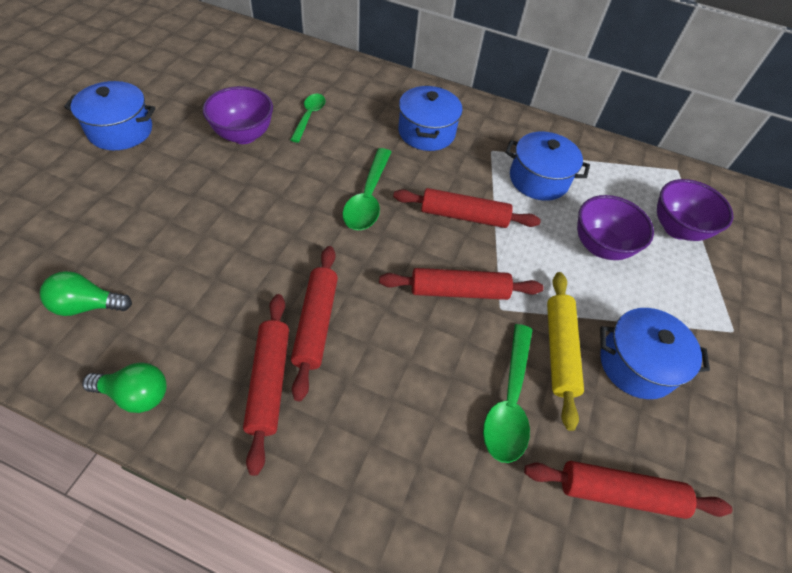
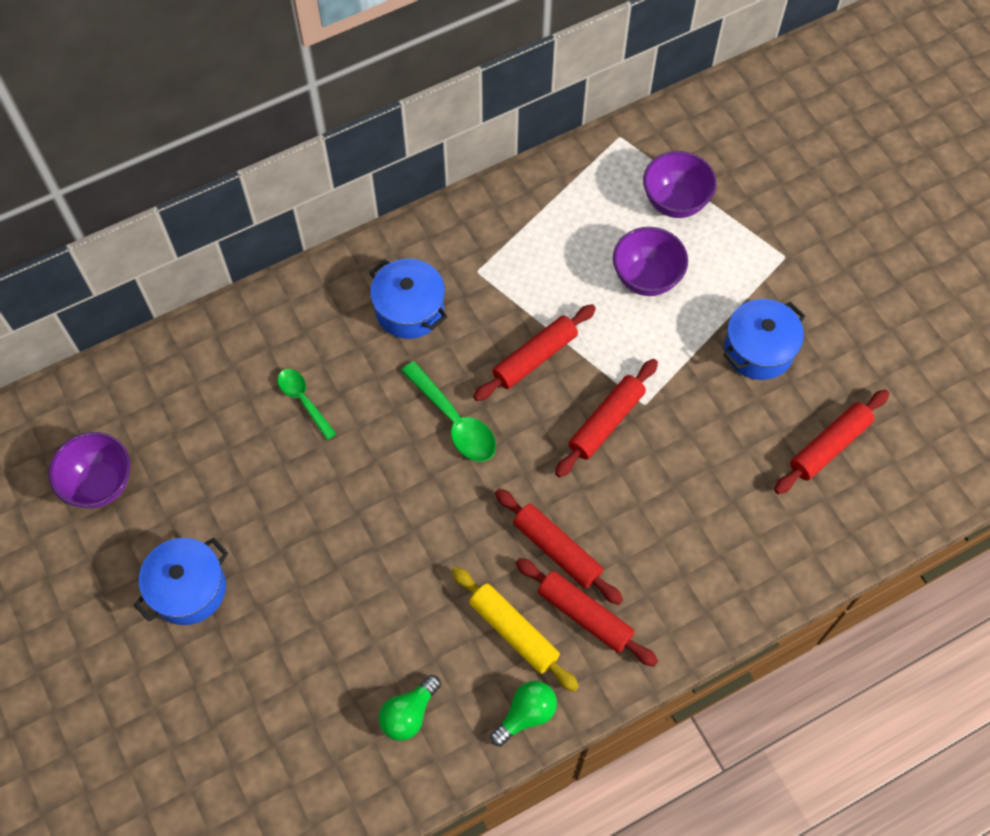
camera: 45 degrees left, 10 degrees up
(244, 135) = (285, 478): purple bowl -> purple bowl (100, 484)
(509, 402) = (721, 461): green spoon -> none
(538, 179) = (542, 262): blue pot -> none
(559, 350) = (709, 393): yellow rolling pin -> yellow rolling pin (513, 631)

